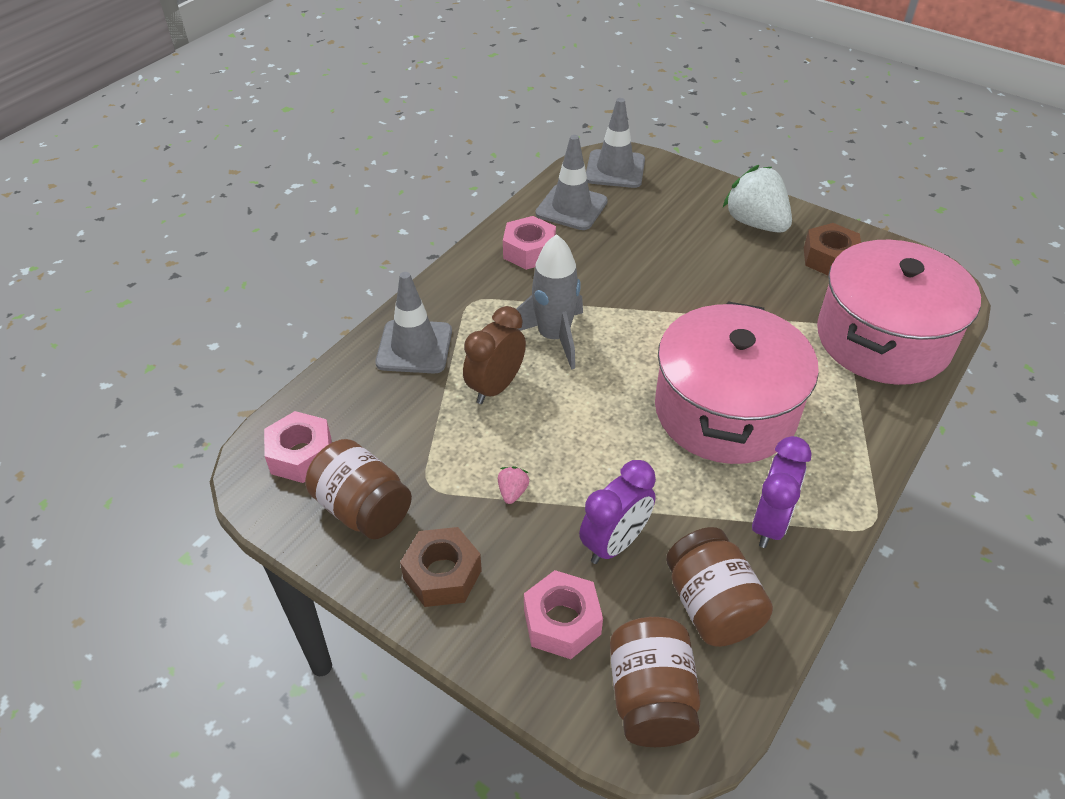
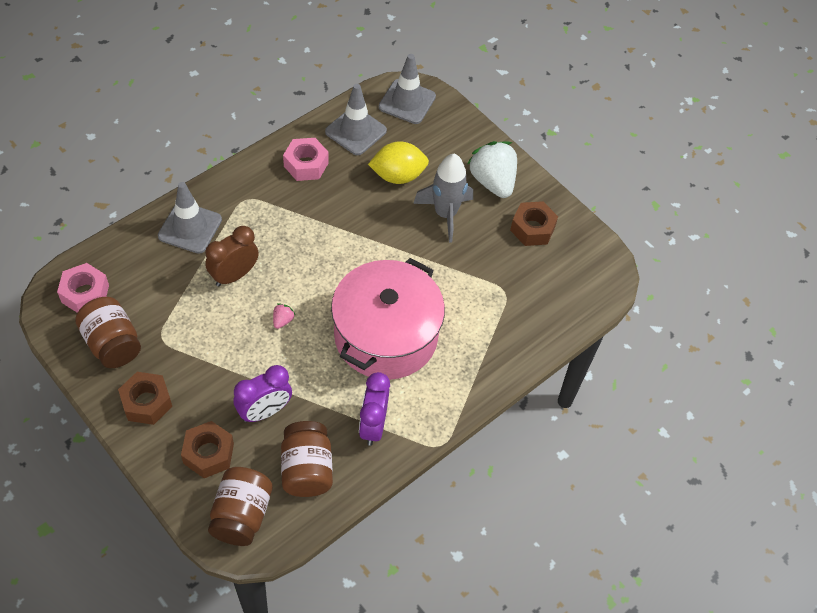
camera: 10 degrees right, 10 degrees up
(512, 492) = (213, 358): pink strawberry -> pink strawberry (283, 320)
(554, 337) = (292, 245): grey rocket -> grey rocket (445, 214)
(562, 622) = (208, 453): pink nut -> brown nut
(644, 240) = (398, 176): none -> yellow lemon
(769, 523) = (373, 425): purple clock -> purple clock turned 150 degrees clockwise
(883, 339) = (532, 308): pink pot -> none

